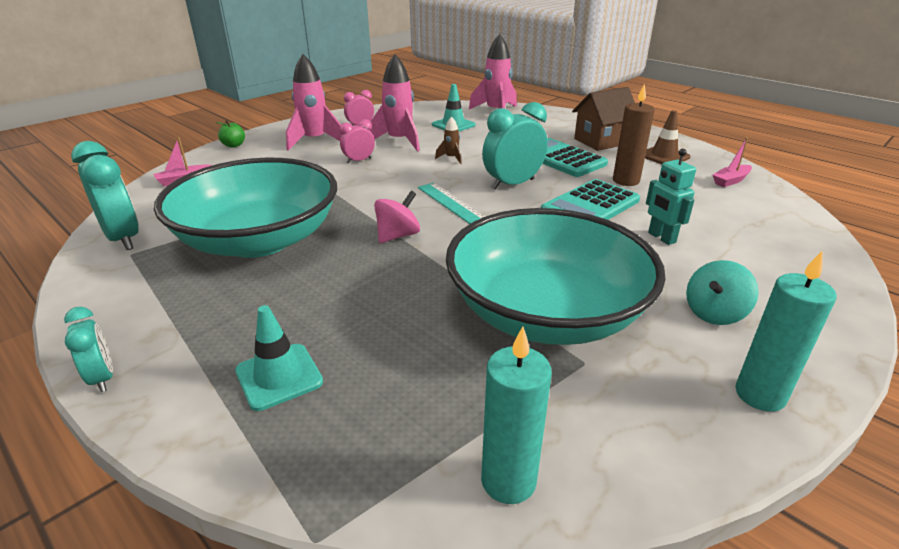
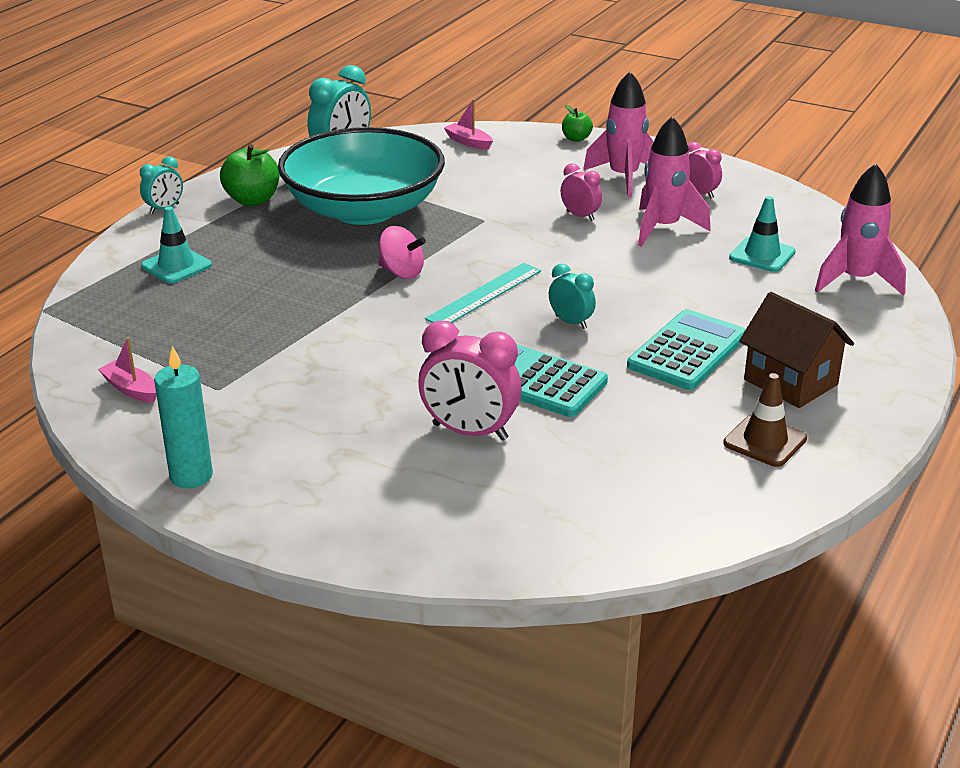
camera: 75 degrees right, 0 degrees up
(161, 303) = (252, 200): none -> green apple
(451, 158) = (630, 271): brown rocket -> none
(508, 481) = (89, 365): turquoise candle -> none
(512, 184) = (571, 322): turquoise clock -> turquoise clock, size x0.56
(546, 312) = (287, 365): turquoise bowl -> none
(626, 181) = (636, 406): brown candle -> none
(661, 238) = (470, 432): turquoise robot -> pink clock
(714, 313) = (313, 460): turquoise spinning top -> none
(731, 181) = (698, 501): pink boat -> pink boat (131, 389)

